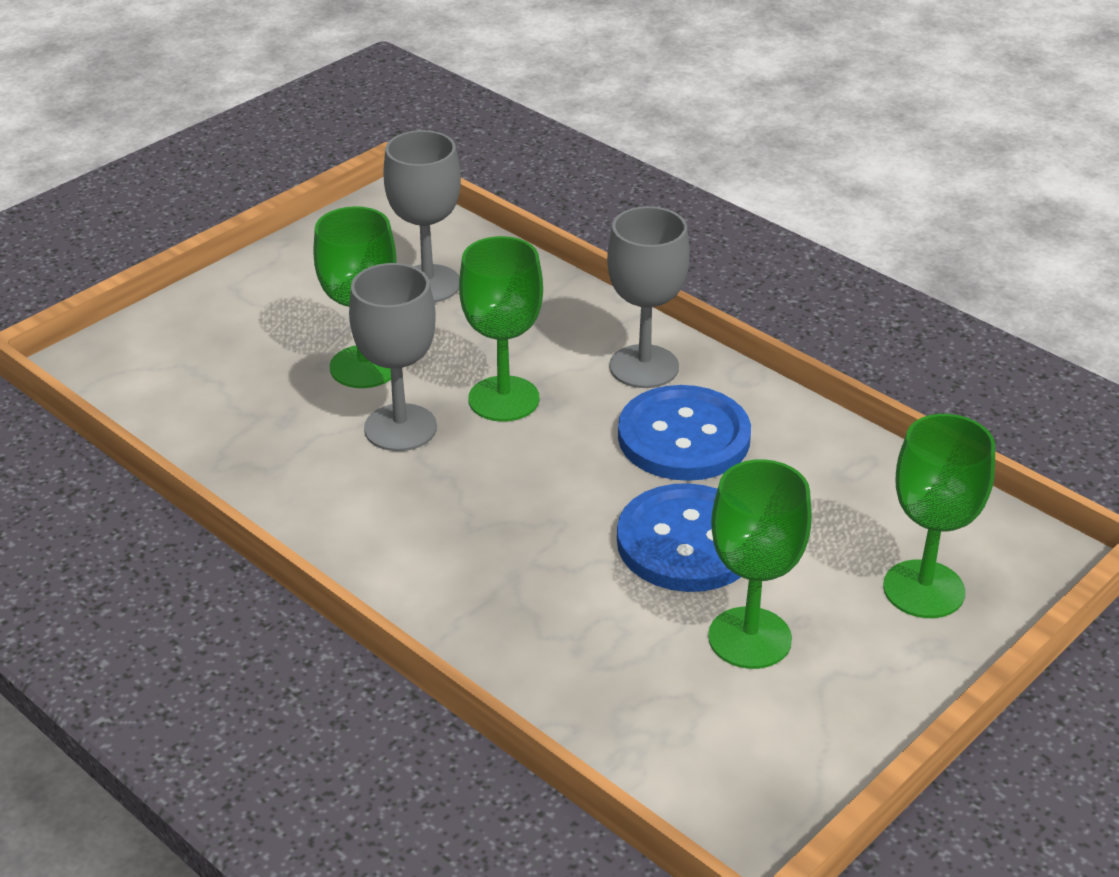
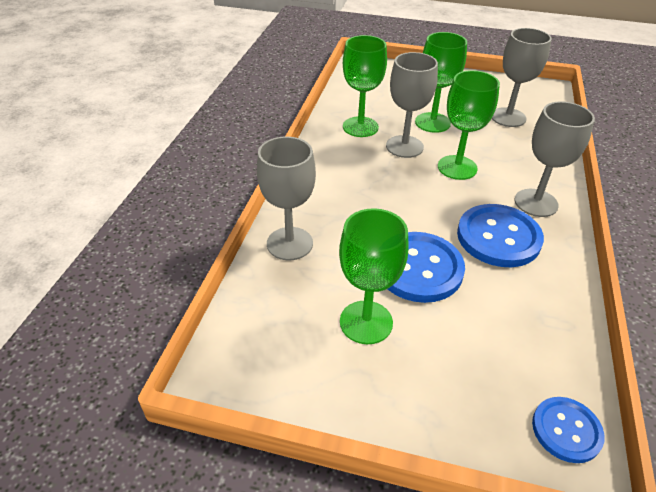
camera: 60 degrees right, 5 degrees up
(533, 657) = (289, 243): none -> grey goblet
(923, 589) = (478, 396): green goblet -> green goblet (360, 127)
(1004, 543) = (566, 430): none -> blue button

